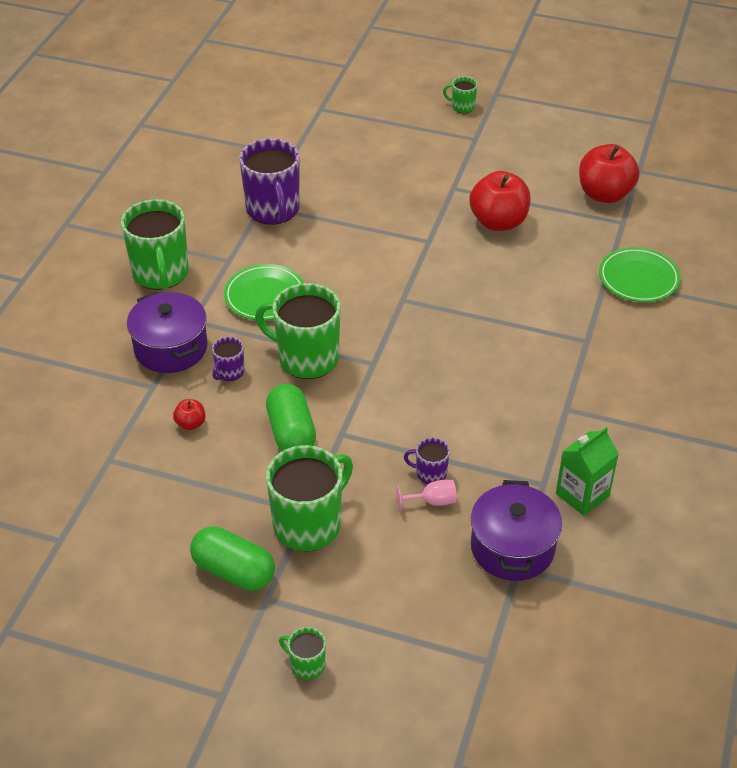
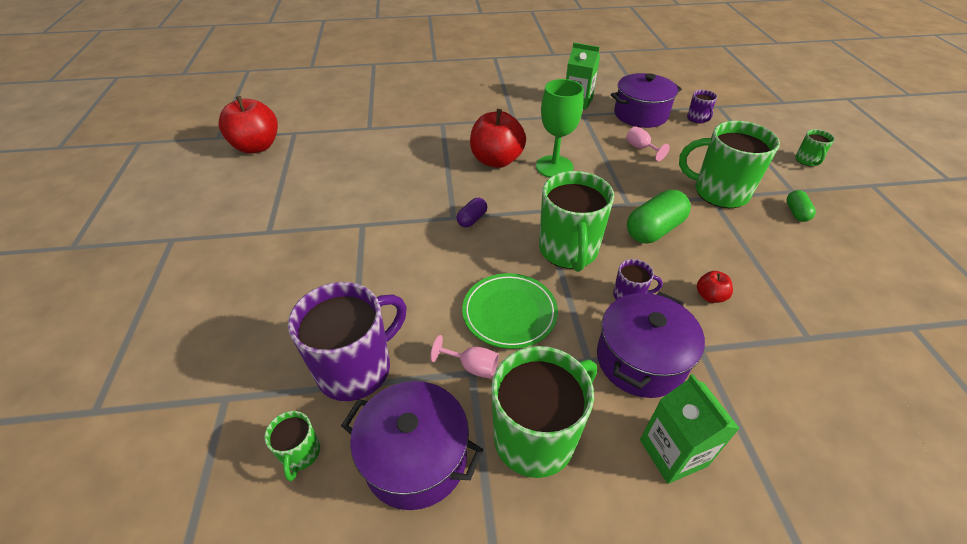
camera: 115 degrees left, 0 degrees up
(100, 329) = (673, 452): none -> green carton
(190, 221) = (415, 458): none -> purple pot
(233, 262) = (472, 367): none -> pink goblet
(234, 571) = (796, 213): green capsule -> green capsule, size x0.53
(391, 310) = (472, 219): none -> purple capsule
(430, 473) = (620, 155): purple mug -> purple mug (697, 119)
(440, 403) = (554, 167): none -> green goblet
(462, 107) = (100, 266): green mug -> green mug (300, 454)
(498, 222) = (316, 191): red apple -> red apple (496, 160)
(638, 278) = (361, 116): green plate -> none

